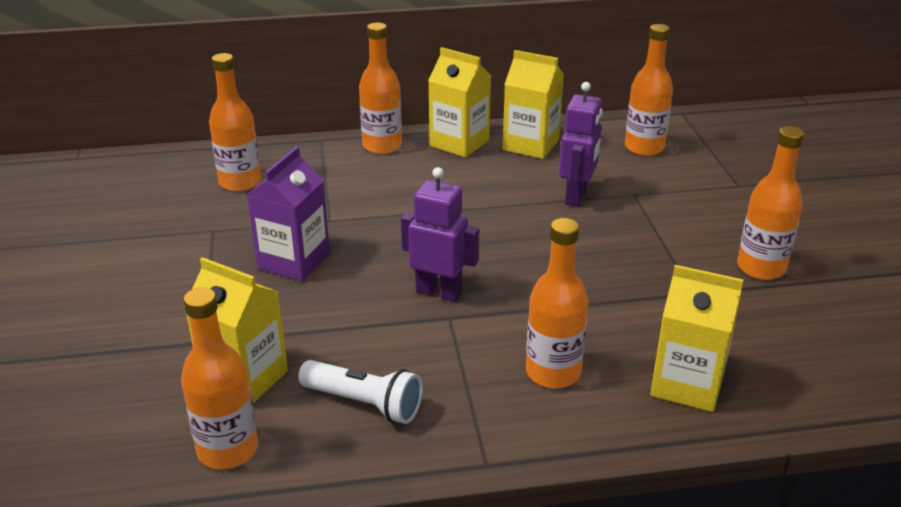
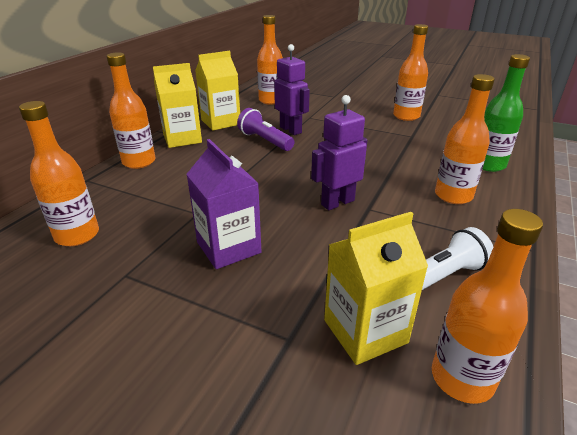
camera: 55 degrees left, 0 degrees up
(522, 192) = (265, 141): none -> purple flashlight
(687, 384) = (488, 165): yellow carton -> green bottle

